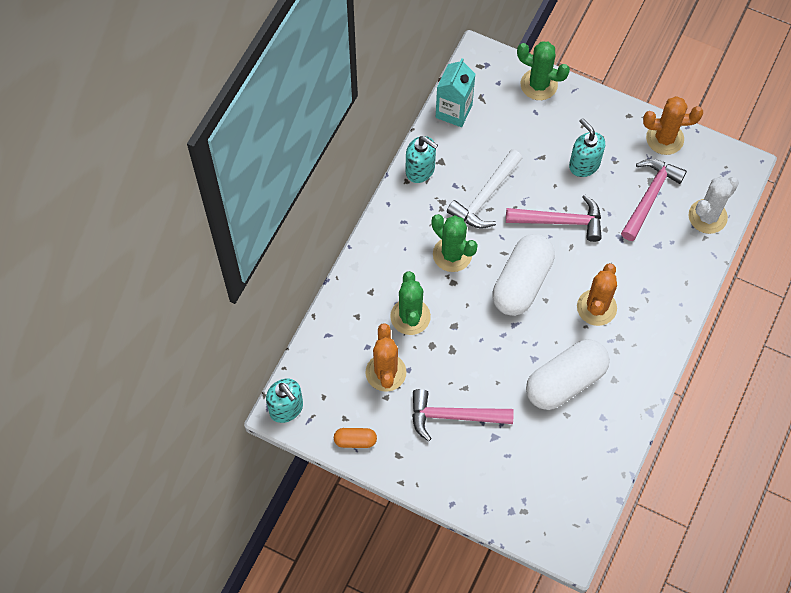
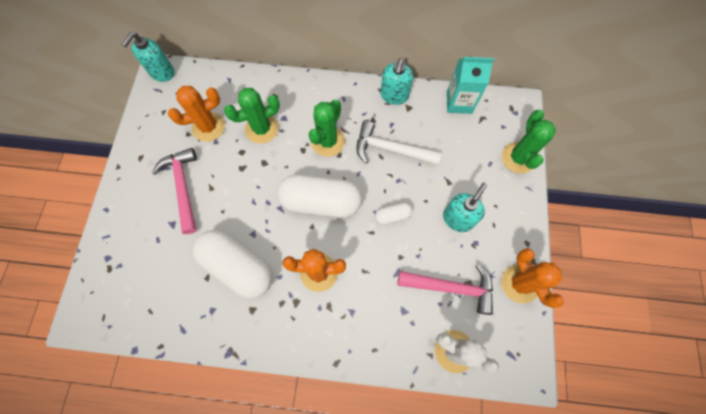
camera: 70 degrees right, 5 degrees up
(355, 440) = (146, 124): orange capsule -> none
(560, 221) = (392, 216): pink hammer -> white capsule

